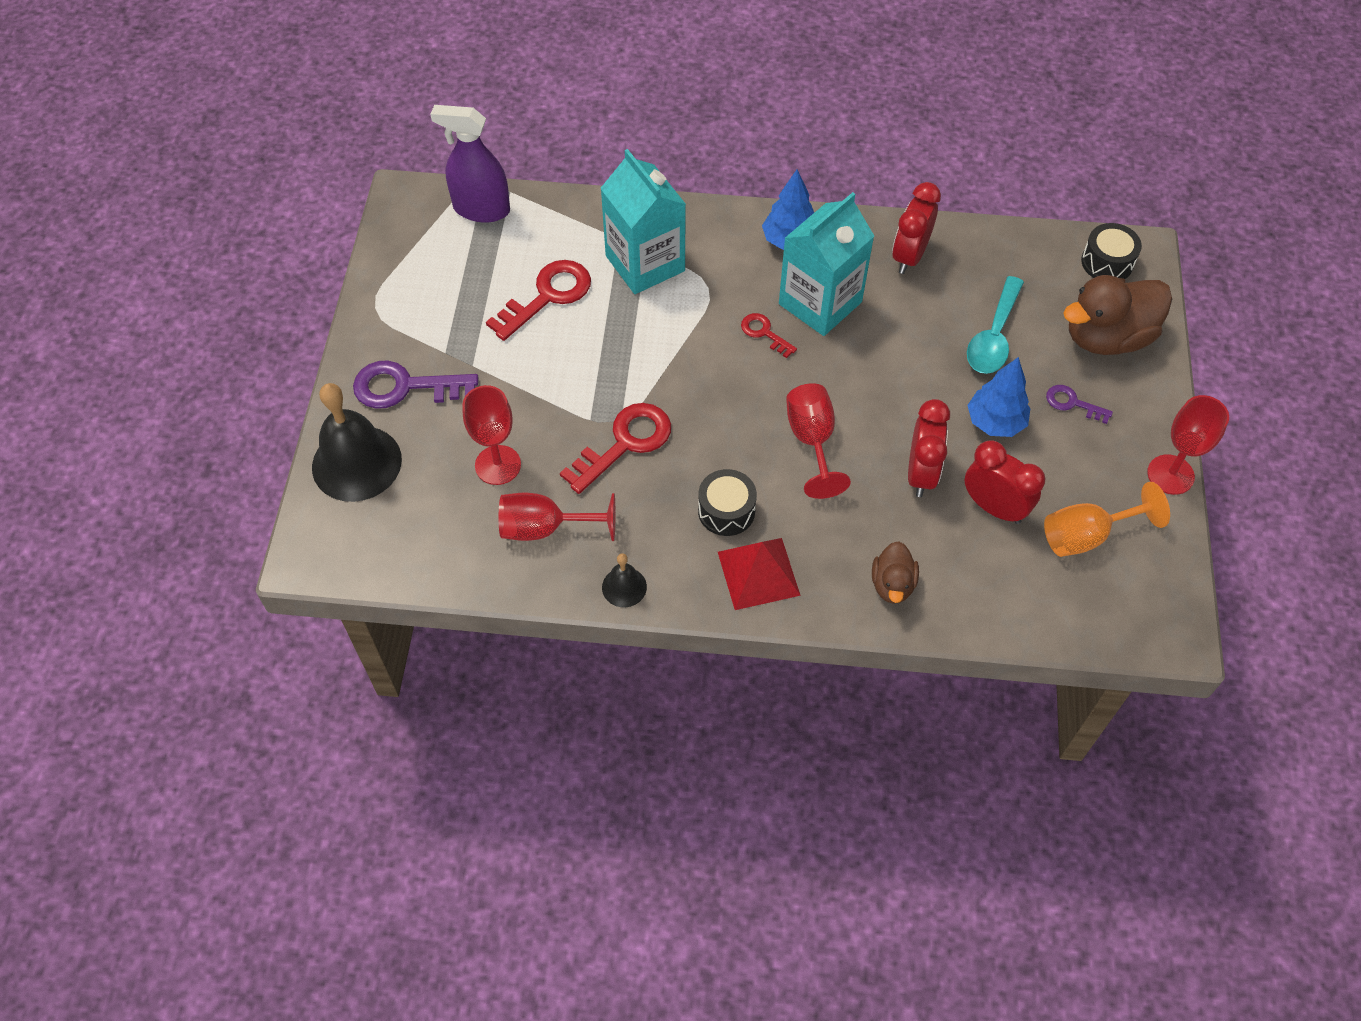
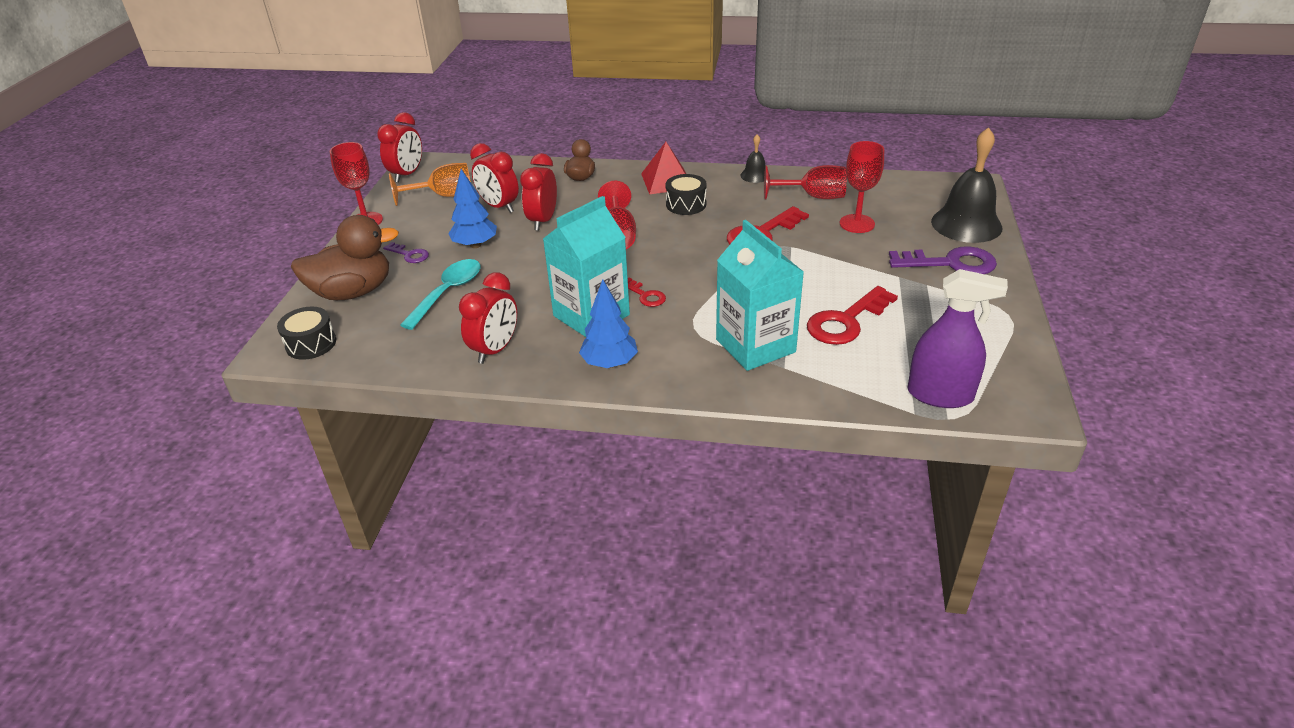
camera: 175 degrees left, 20 degrees down
(1172, 596) = (407, 175): none -> red clock

